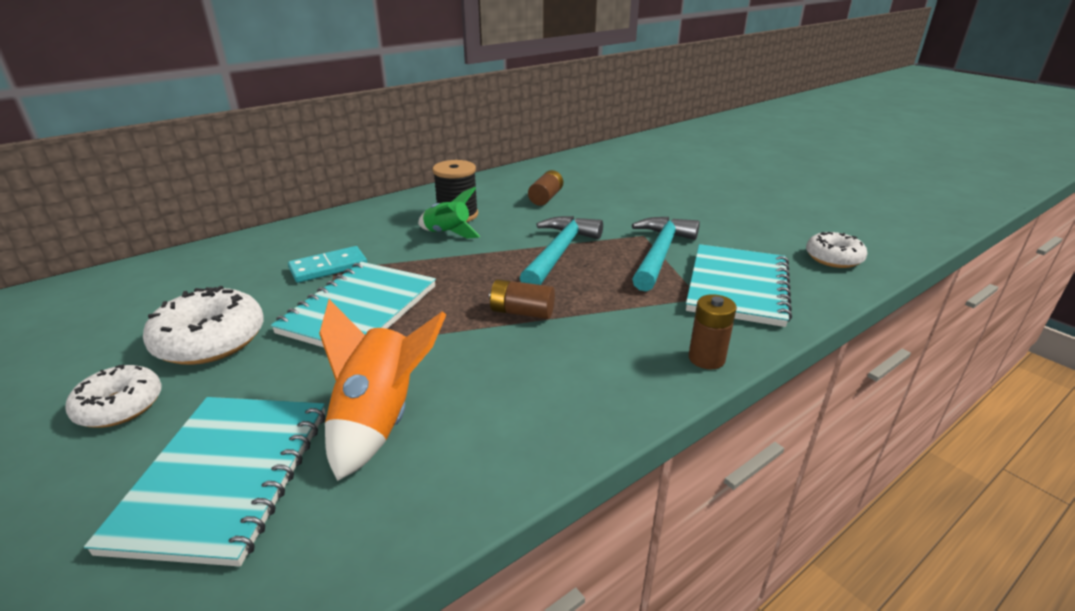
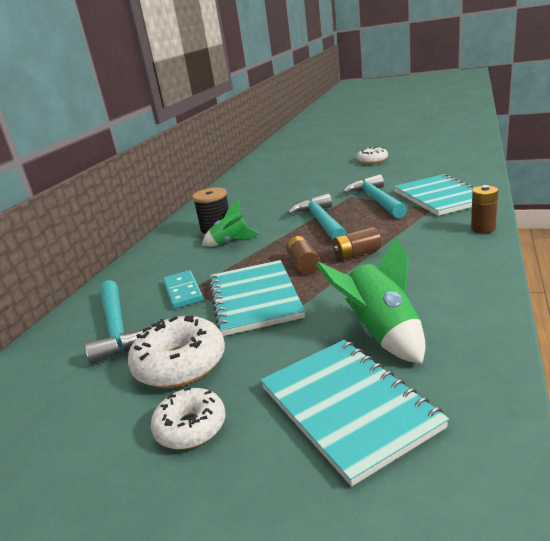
camera: 30 degrees left, 5 degrees down
(234, 277) = (117, 328): none -> turquoise hammer
(328, 267) = (183, 291): turquoise domino -> turquoise domino turned 45 degrees counterclockwise
(379, 420) = (381, 333): orange rocket -> green rocket
(546, 198) = (257, 202): brown battery -> brown battery (303, 265)
(833, 258) = (459, 169): white donut -> white donut (372, 161)

